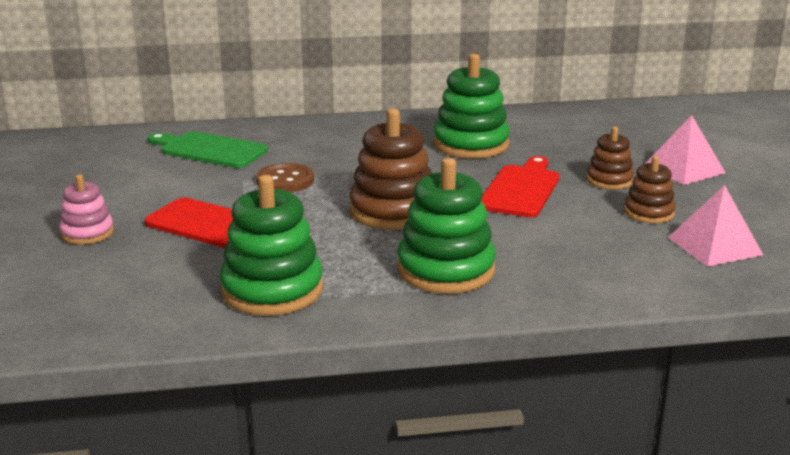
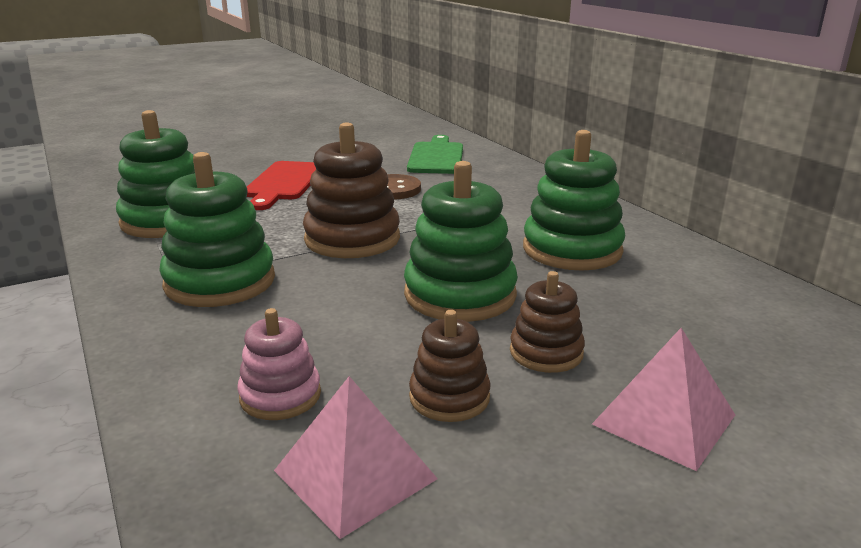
camera: 70 degrees right, 0 degrees up
(87, 233) = (255, 155): pink stacking toy -> pink stacking toy (280, 396)
(521, 189) = (460, 294): red cutting board -> green stacking toy

